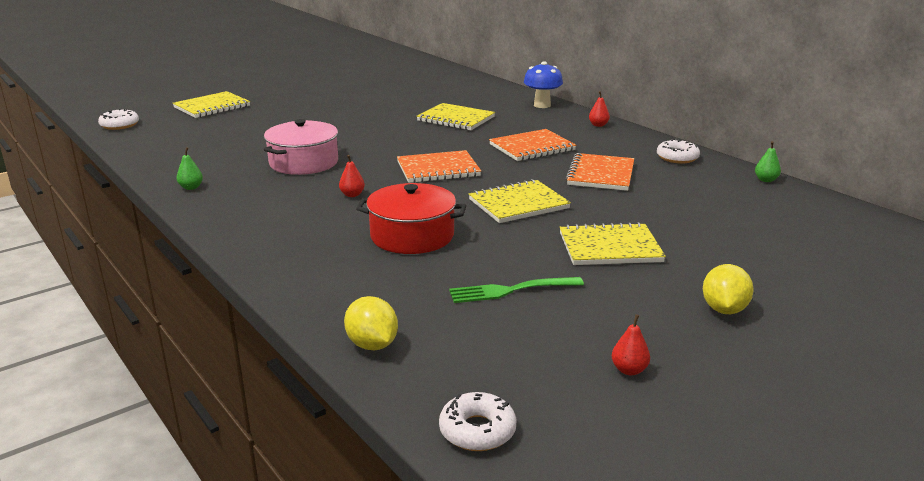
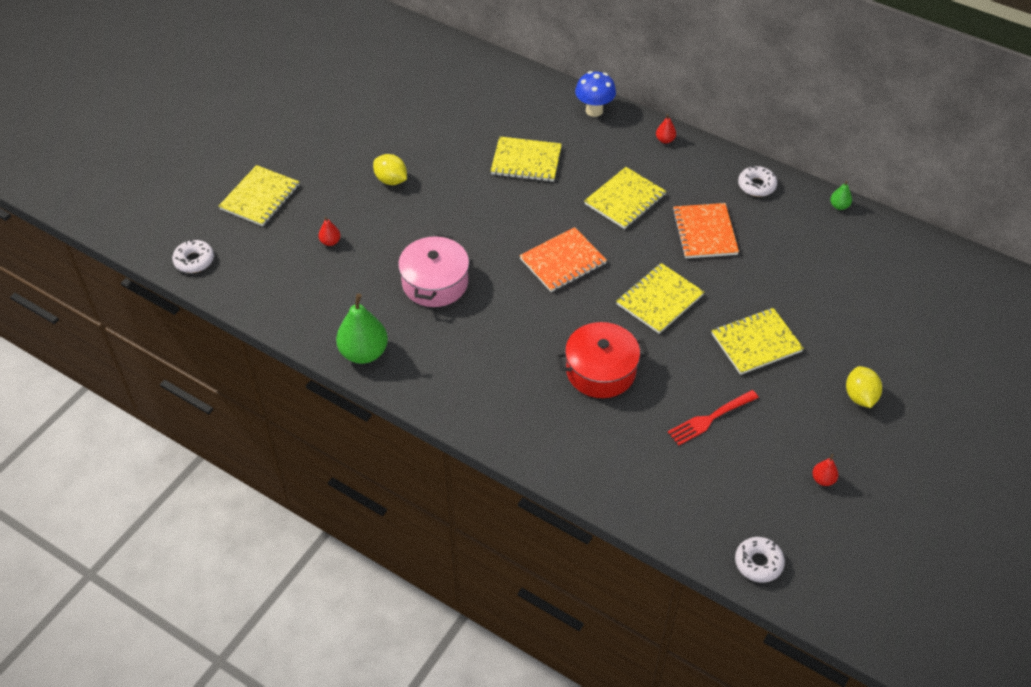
camera: 20 degrees left, 25 degrees up
(191, 187) = (364, 353): green pear -> green pear, size x2.16
(352, 195) = (514, 324): red pear -> red pear (330, 242)
(372, 345) = (649, 507): yellow lemon -> yellow lemon (391, 180)
(510, 290) = (710, 418): green fork -> red fork
(532, 147) = (625, 200): orange notebook -> yellow notebook

